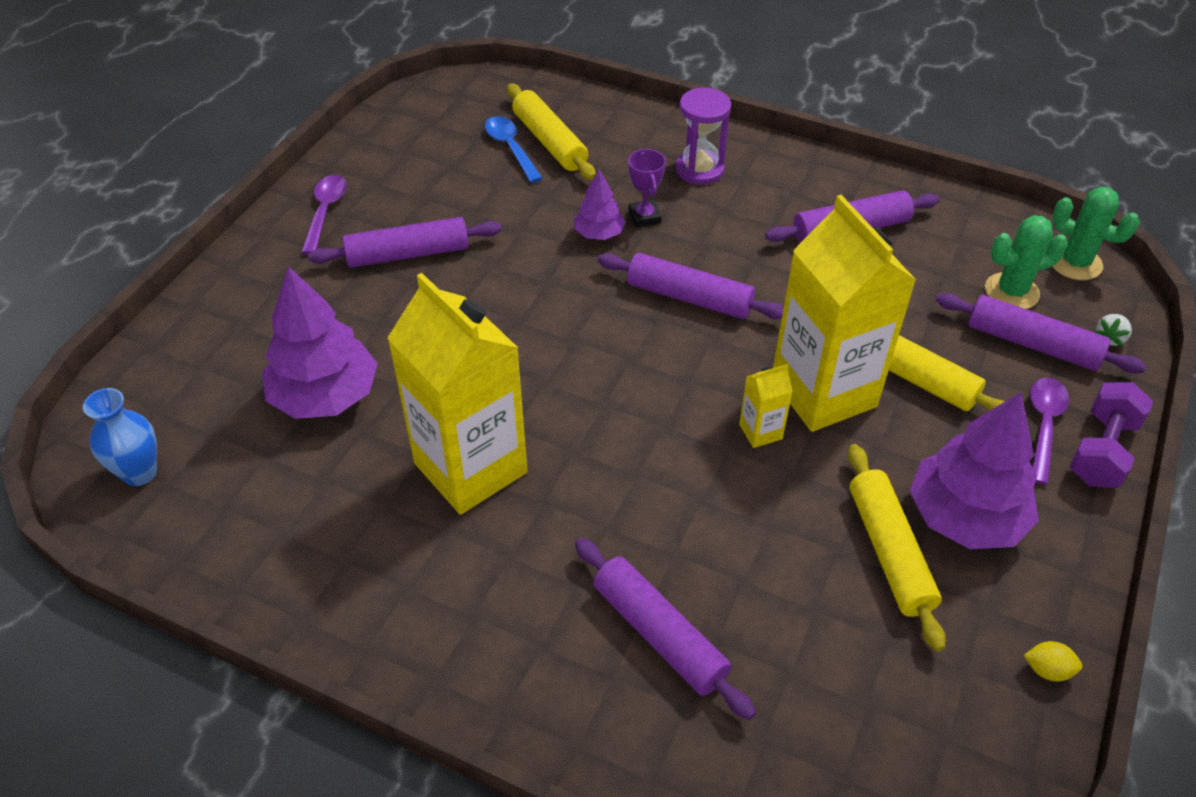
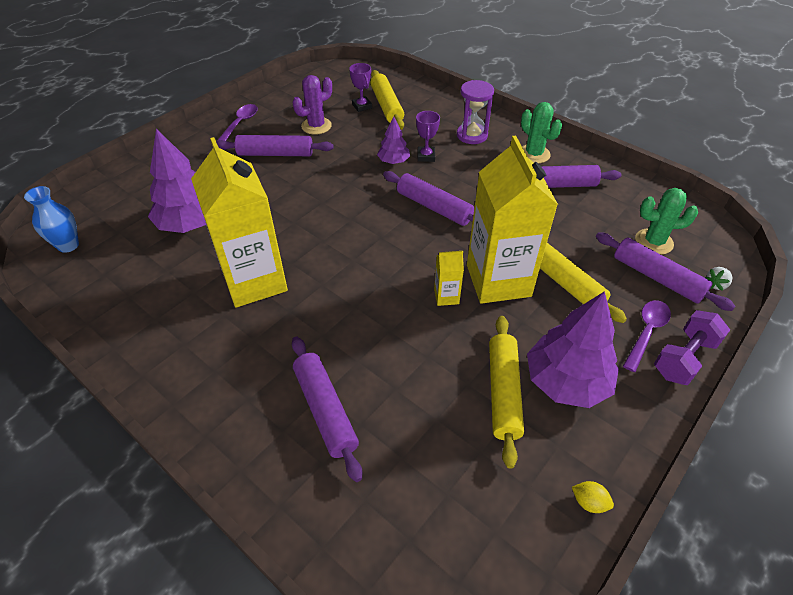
camera: 15 degrees right, 0 degrees up
(452, 194) = (316, 126): none -> purple cactus
(510, 148) = (362, 106): blue spoon -> purple trophy
(1075, 263) = (706, 231): green cactus -> green cactus (534, 154)

